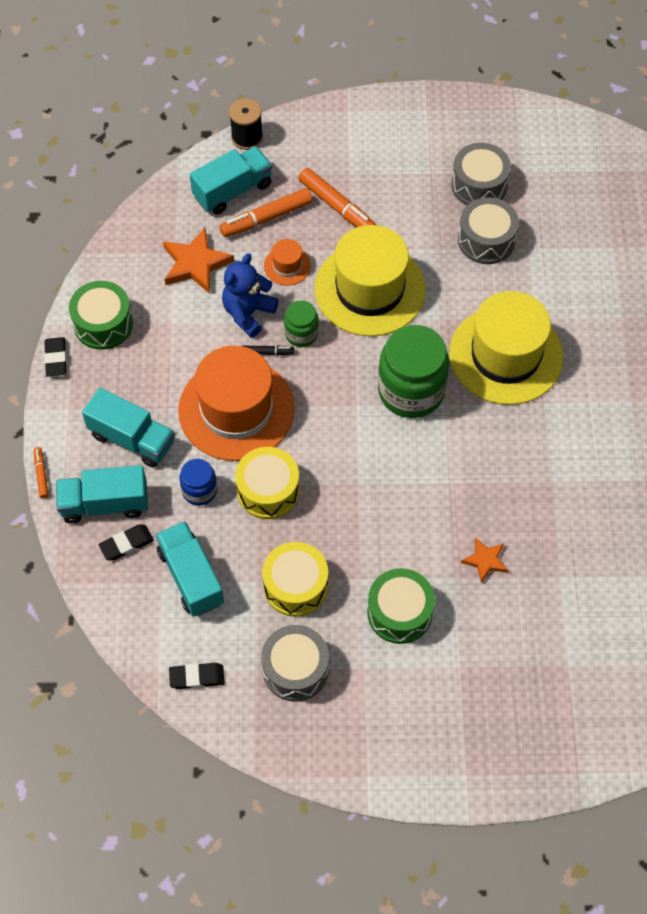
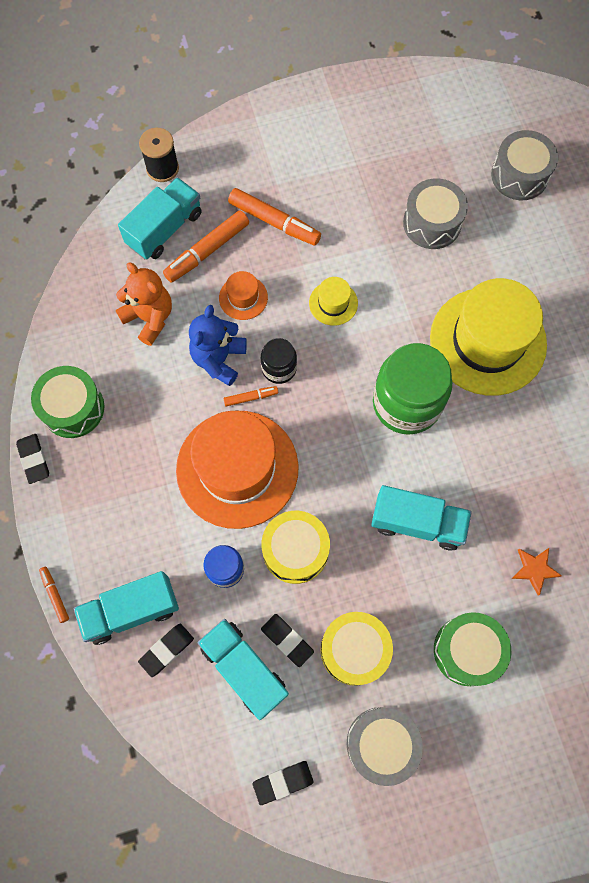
camera: 15 degrees left, 10 degrees up
(132, 439) = (139, 529): turquoise truck -> turquoise truck (417, 523)
(195, 264) = (149, 318): orange star -> orange teddy bear
(237, 563) = (287, 640): none -> black eraser
(267, 352) = (251, 397): black marker -> orange marker
(301, 334) = (279, 368): green jar -> black jar
(370, 289) = (333, 303): yellow hat -> yellow hat, size x0.43
(479, 185) = (407, 166): grey drum -> grey drum (519, 175)

